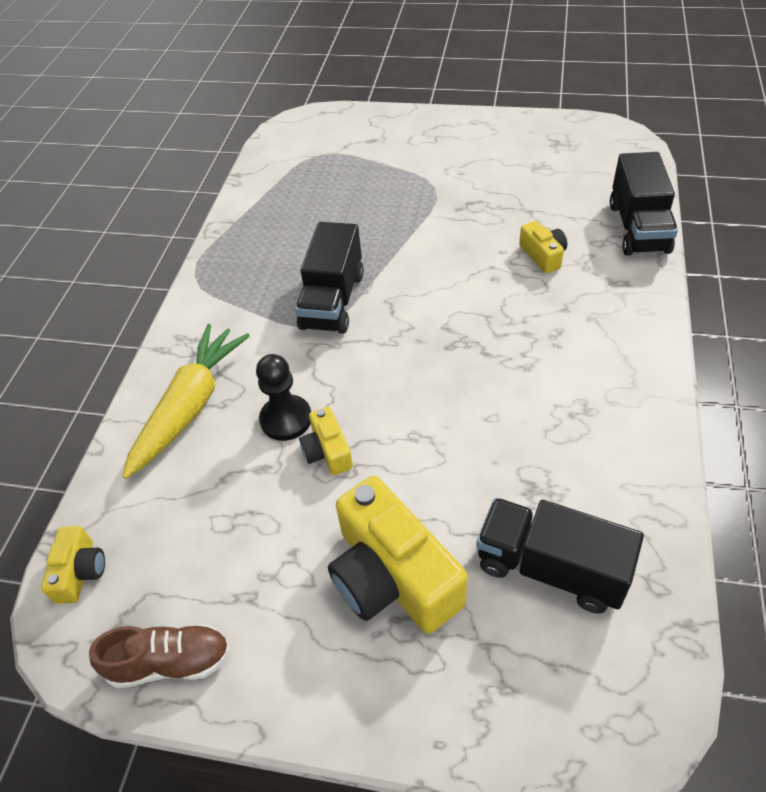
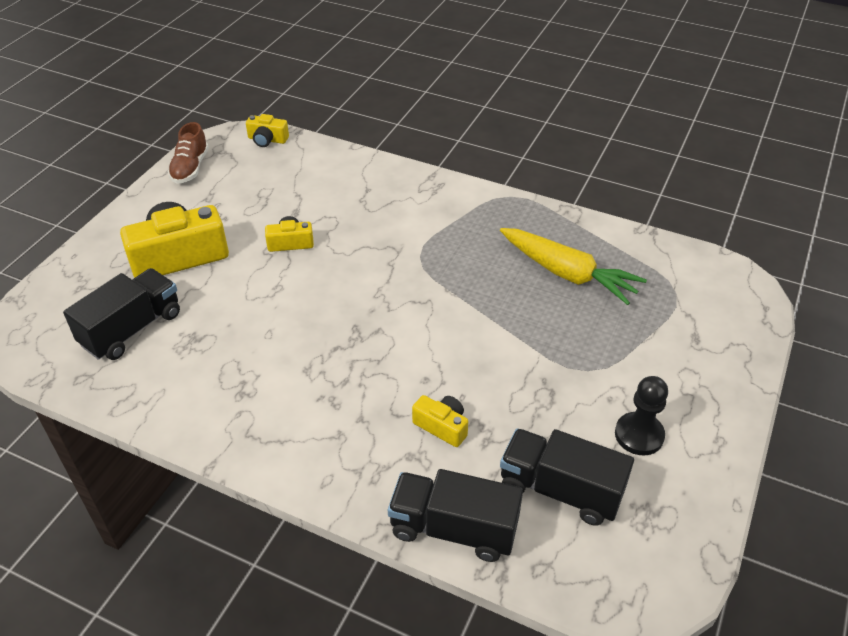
camera: 100 degrees right, 5 degrees down
(190, 406) = (368, 185): yellow carrot -> yellow carrot (567, 274)
(286, 419) = (330, 227): black pawn -> black pawn (639, 435)
(333, 301) = (443, 268): black truck -> black truck (560, 490)
(543, 255) = (442, 426): yellow camera -> yellow camera turned 135 degrees counterclockwise

